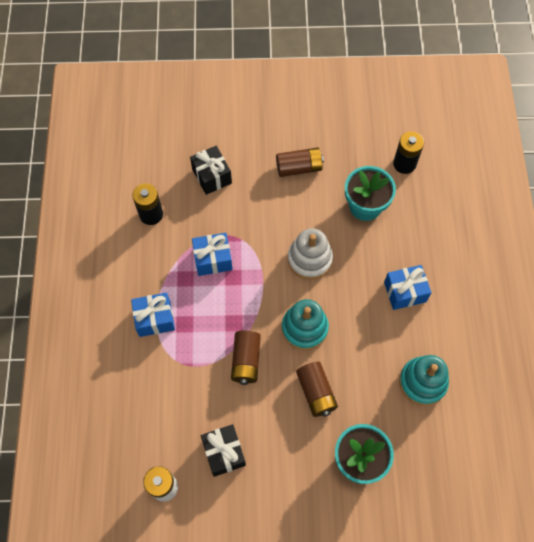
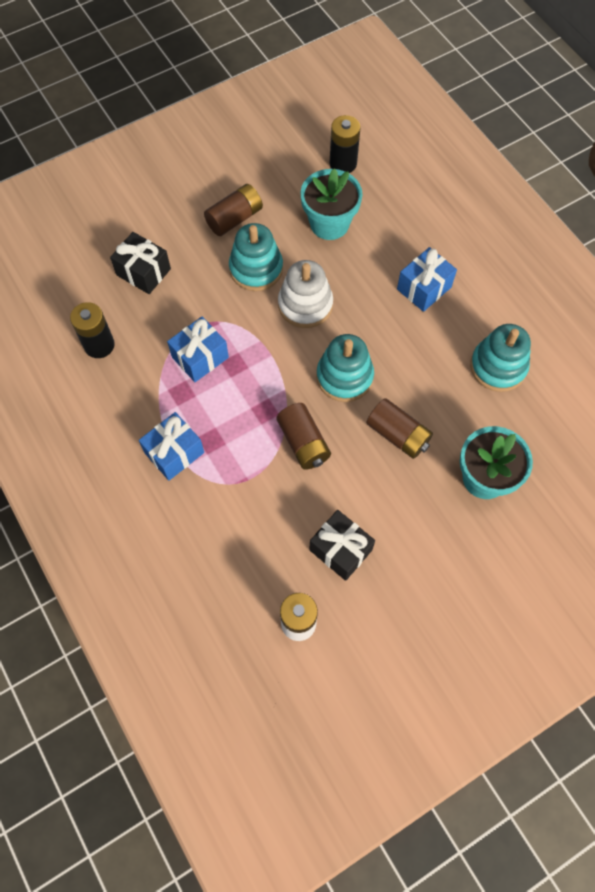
camera: 30 degrees left, 0 degrees up
(291, 214) = (256, 269): none -> turquoise stacking toy

